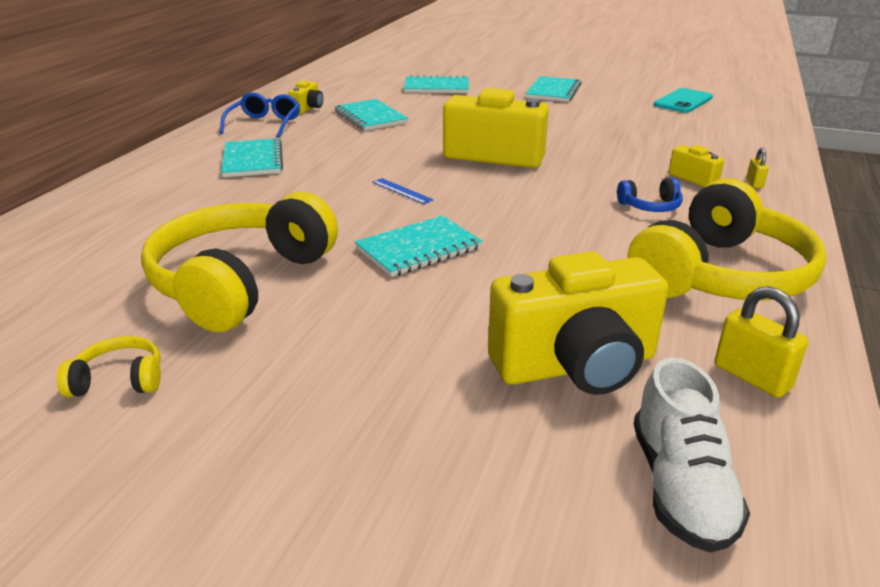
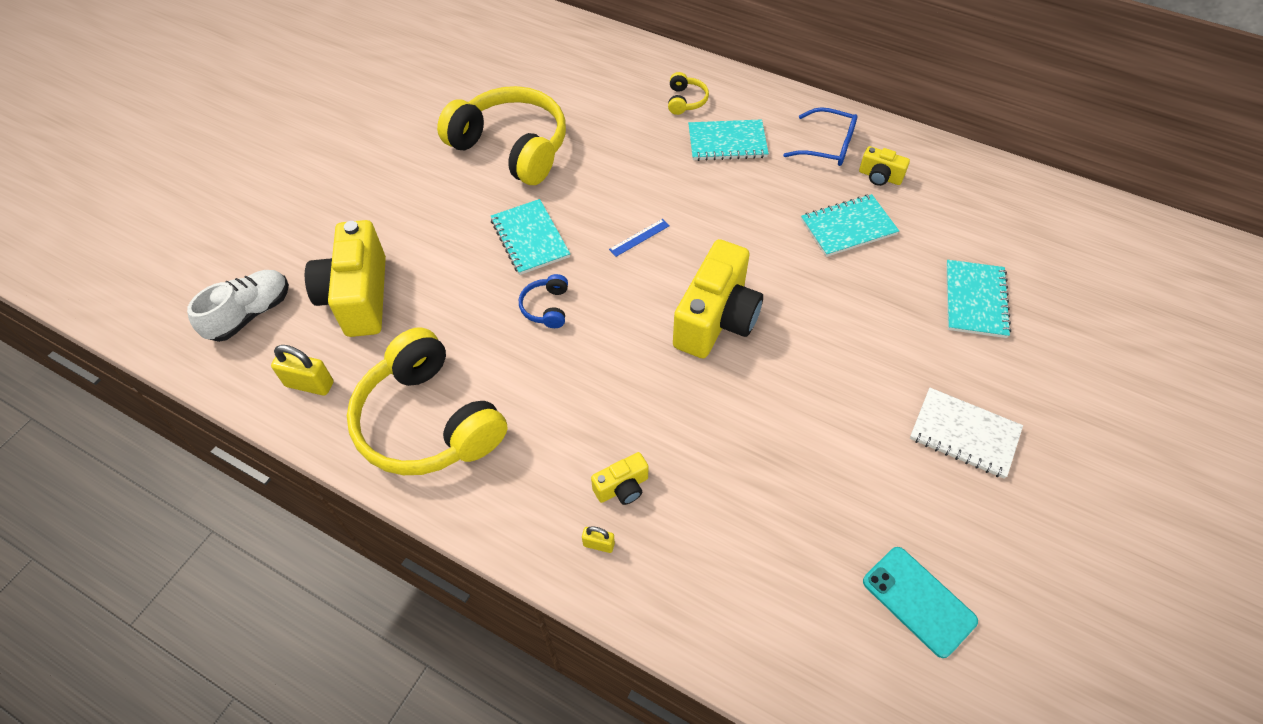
camera: 100 degrees right, 25 degrees up
(119, 380) = (425, 110): yellow headphones -> yellow headphones (685, 101)
(553, 91) = (964, 434): turquoise notebook -> white notebook
(650, 206) = (565, 418): blue headphones -> blue headphones (547, 307)
(680, 487) = (250, 314): white shoe -> white shoe turned 120 degrees clockwise
(752, 377) = (309, 384): yellow padlock -> yellow padlock turned 45 degrees clockwise

